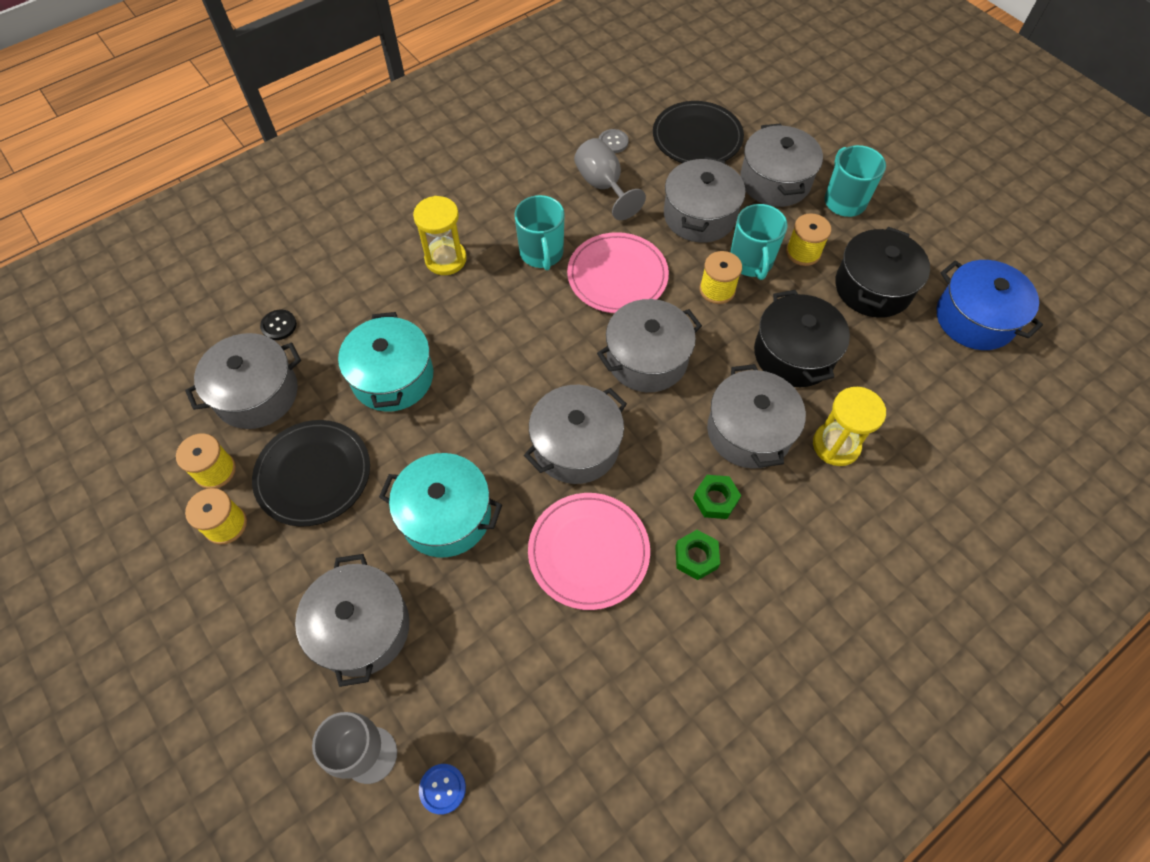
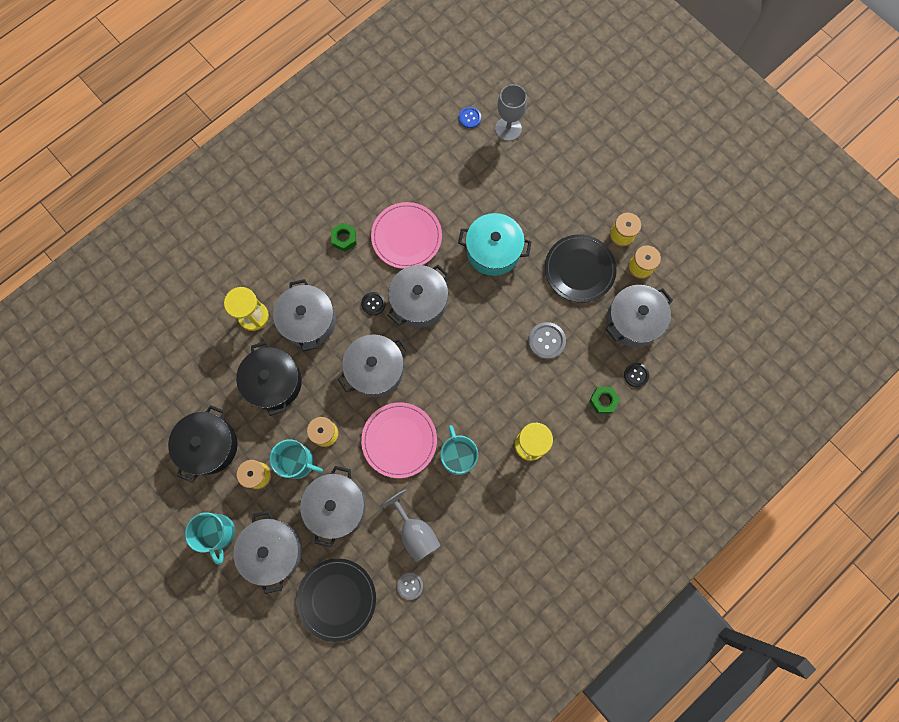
camera: 175 degrees right, 15 degrees up
(361, 628) = (527, 186): grey pot -> none
(392, 377) = (546, 341): turquoise pot -> grey button
(648, 448) = (373, 304): none -> black button
(715, 499) = (332, 274): green nut -> green nut (603, 401)
(751, 262) = (298, 462): turquoise mug -> turquoise mug turned 120 degrees clockwise
(975, 319) = (140, 424): blue pot -> none

